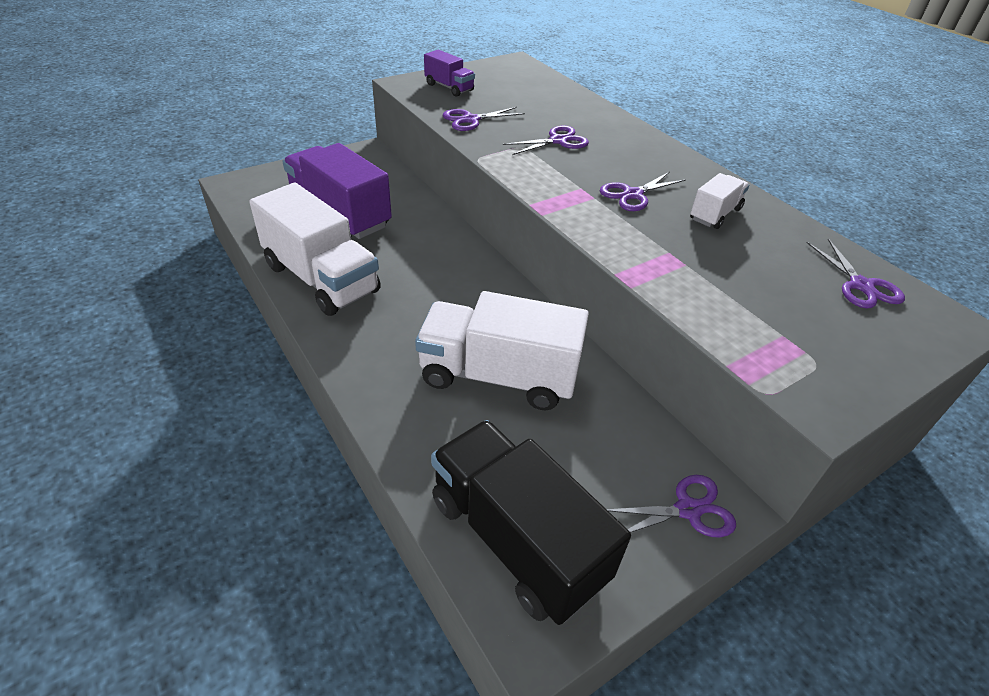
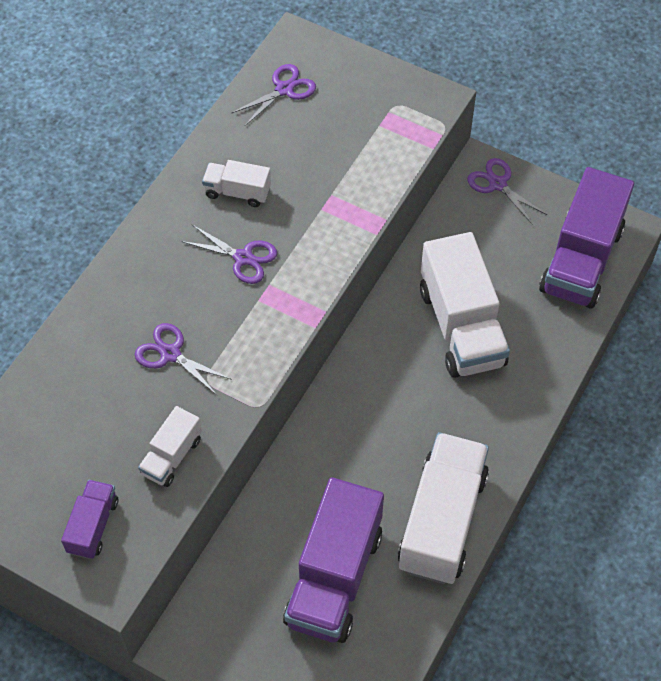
camera: 115 degrees left, 15 degrees up
(471, 120) = (172, 456): purple scissors -> white truck
(516, 539) = (581, 260): black truck -> purple truck

